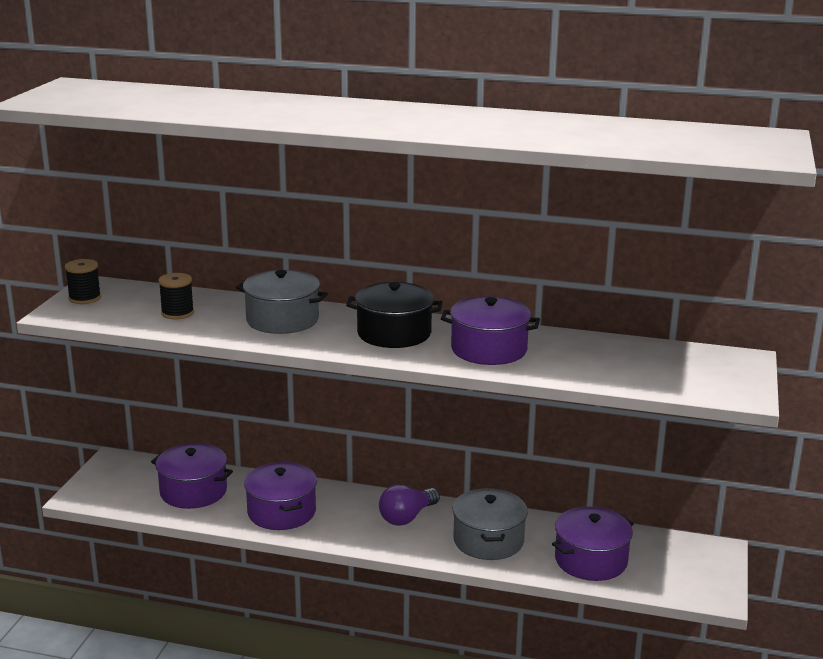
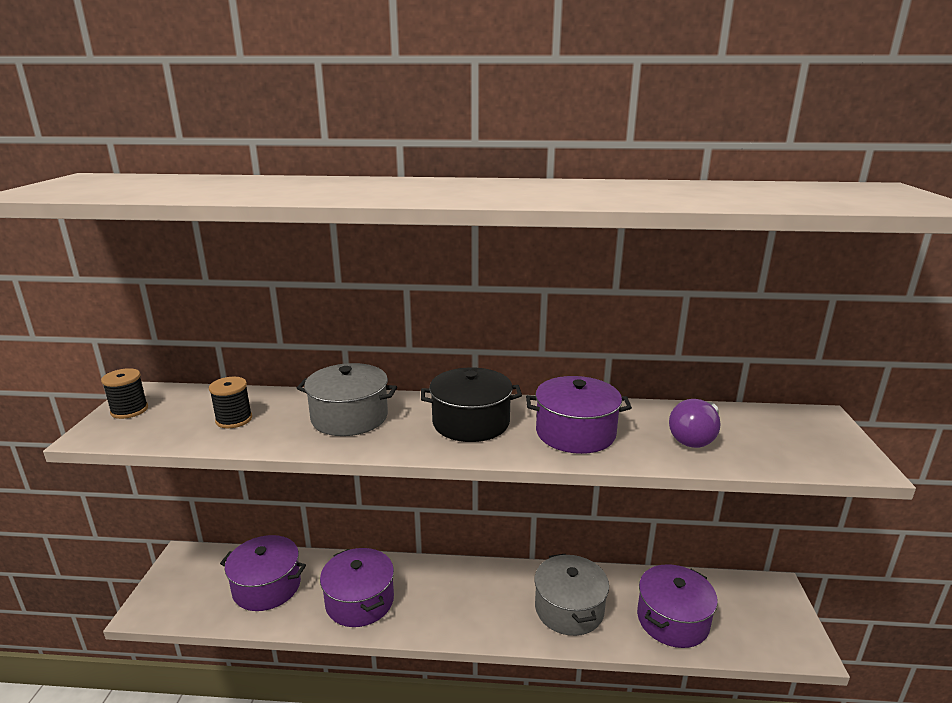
camera: 10 degrees left, 0 degrees up
(407, 517) = (483, 590): purple light bulb -> purple light bulb (695, 437)

